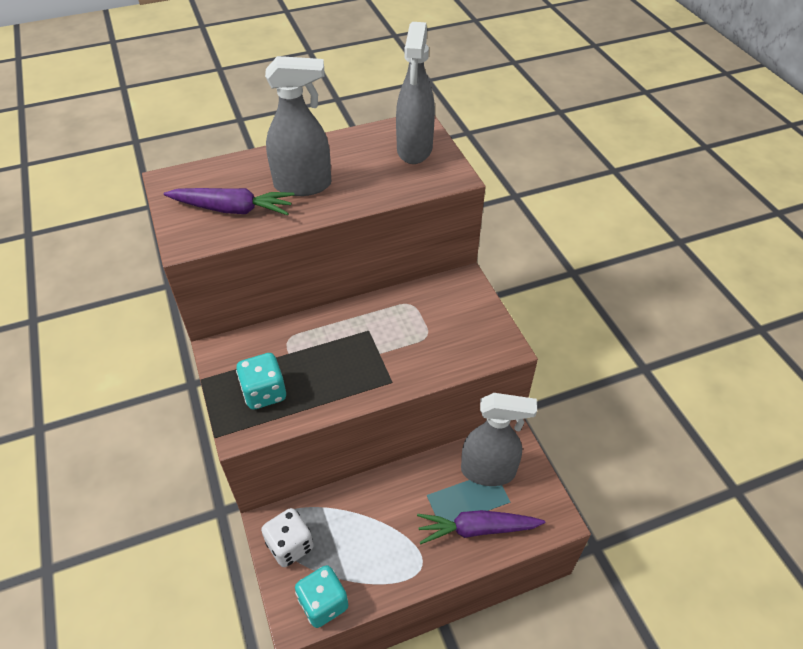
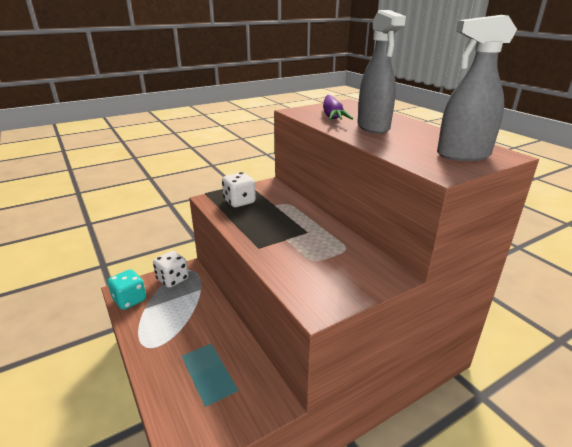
camera: 80 degrees right, 20 degrees down
(264, 393) = (239, 202): turquoise dice -> white dice
(477, 529) = (177, 381): purple carrot -> none
(488, 471) = (237, 385): grey spray bottle -> none

